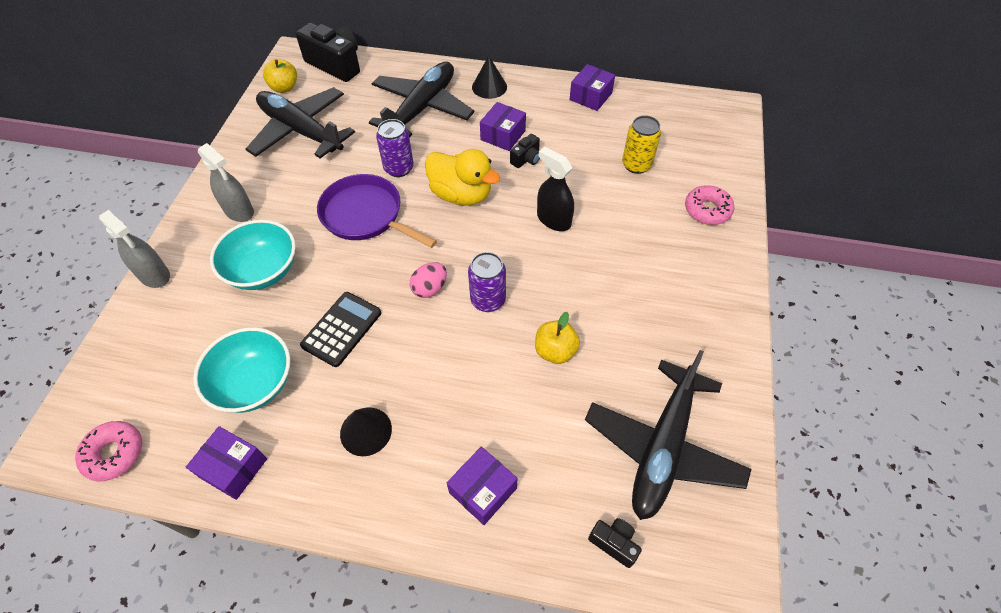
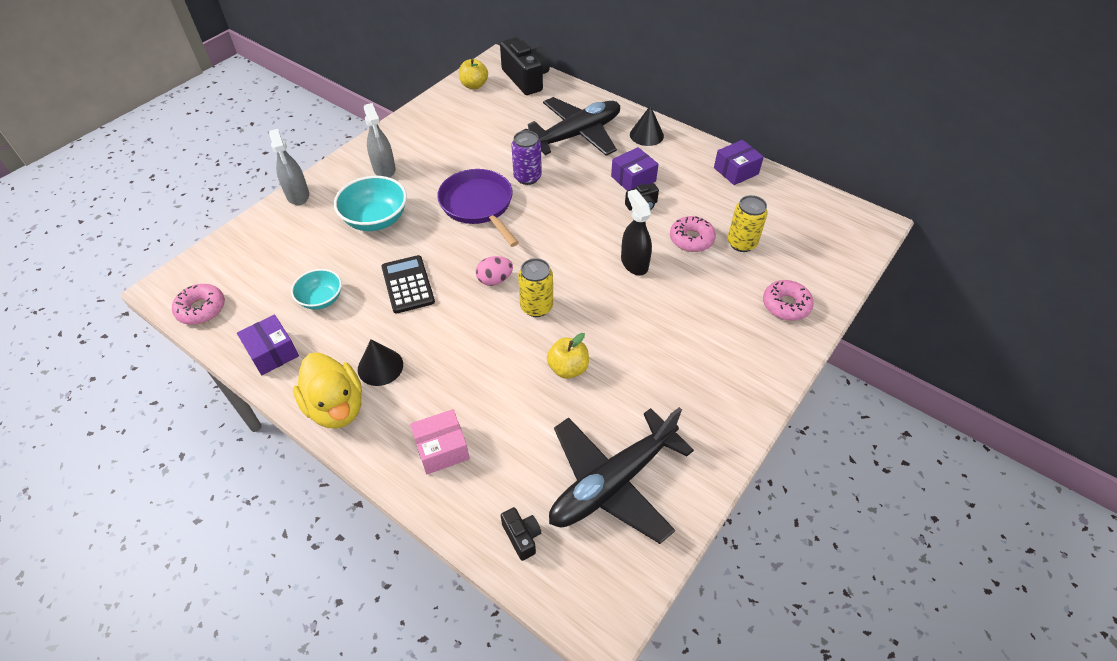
camera: 25 degrees right, 5 degrees down
(254, 383) = (321, 299): turquoise bowl -> turquoise bowl, size x0.63
(301, 131) = (467, 123): black plane -> none
(341, 329) = (407, 285): black calculator -> black calculator turned 75 degrees counterclockwise
(461, 194) = (566, 215): yellow duck -> yellow duck (336, 407)
(483, 490) = (442, 449): purple box -> pink box
(488, 300) = (536, 307): purple can -> yellow can
(590, 177) = (691, 239): none -> pink donut

